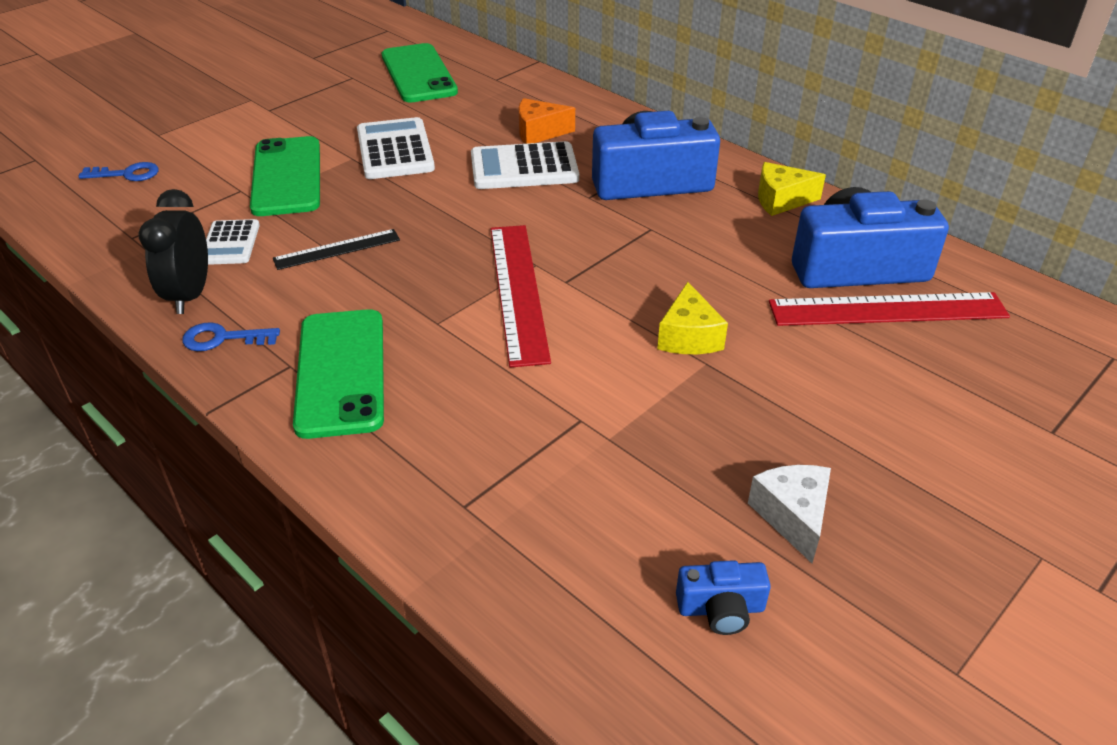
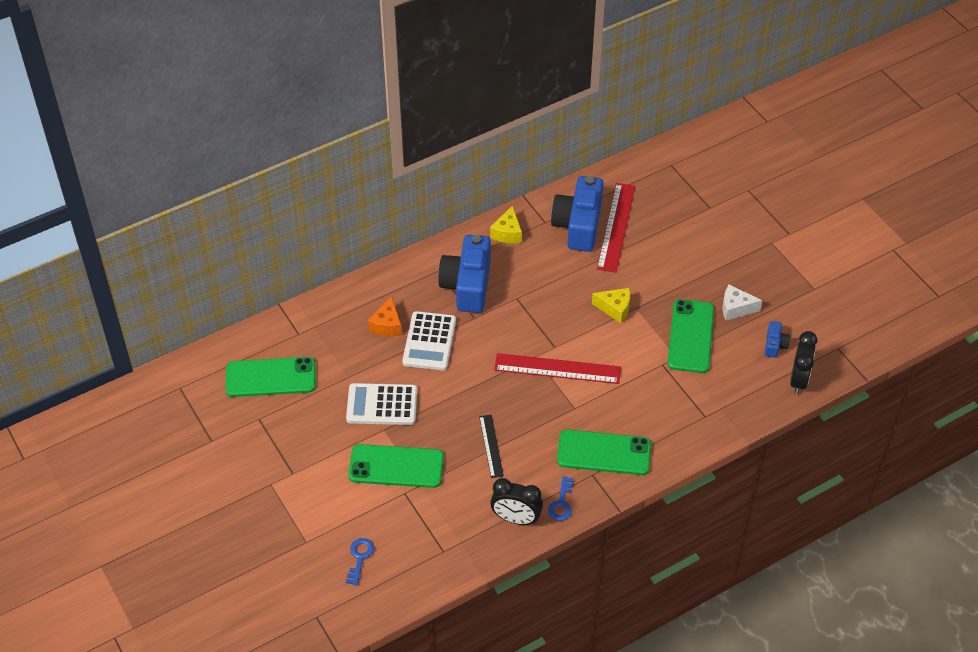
camera: 75 degrees left, 10 degrees up
(230, 243) = (467, 499): white calculator -> none
(630, 678) = (799, 380): none -> black clock
(673, 452) = (691, 336): none -> green phone

